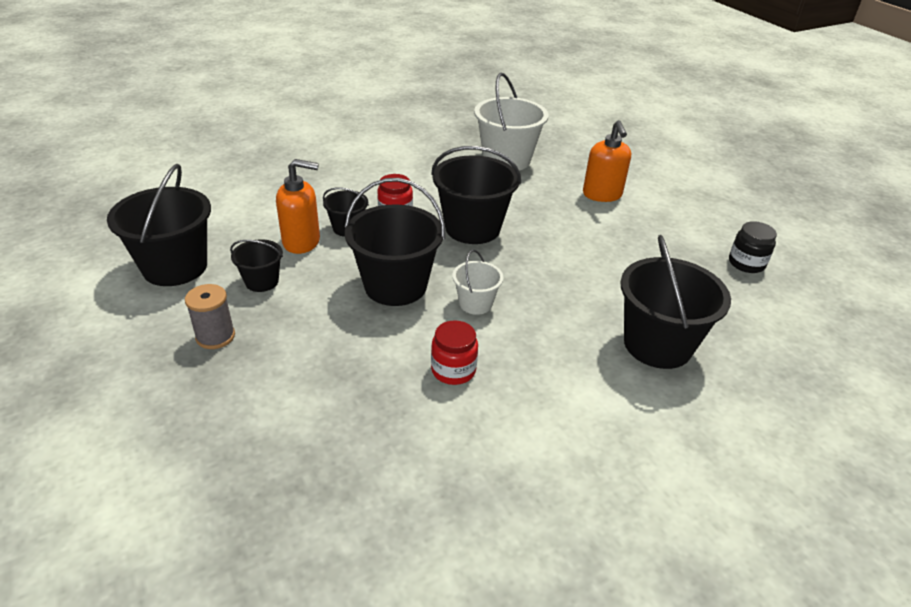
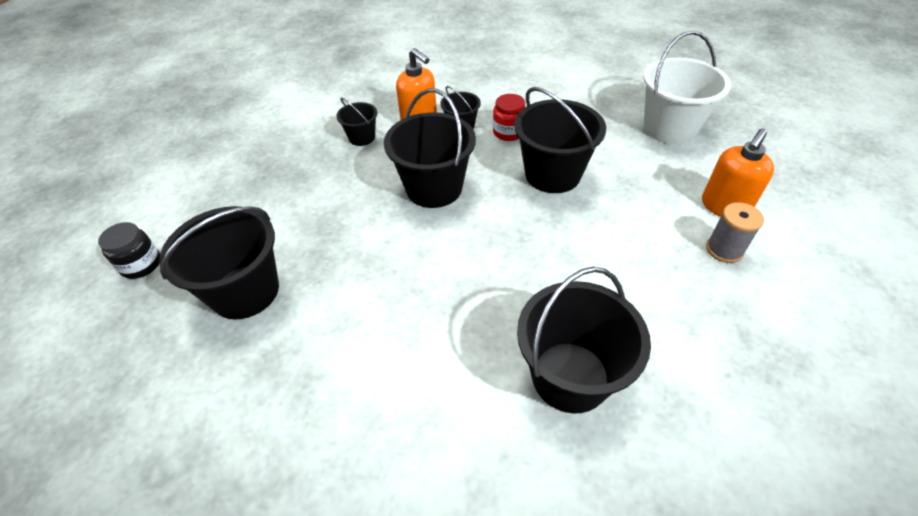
camera: 50 degrees right, 10 degrees up
(175, 267) = (332, 102): black bucket -> black bucket (245, 291)
(215, 336) = (294, 159): grey spool -> grey spool (724, 250)
(453, 370) = (385, 275): red jar -> none
(475, 303) = (469, 236): white bucket -> none
(746, 263) = (800, 372): black jar -> black jar (141, 264)

